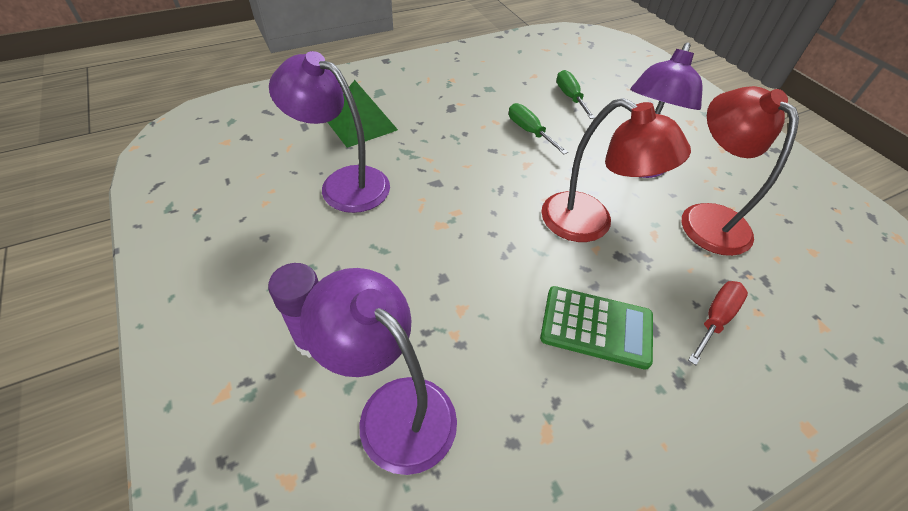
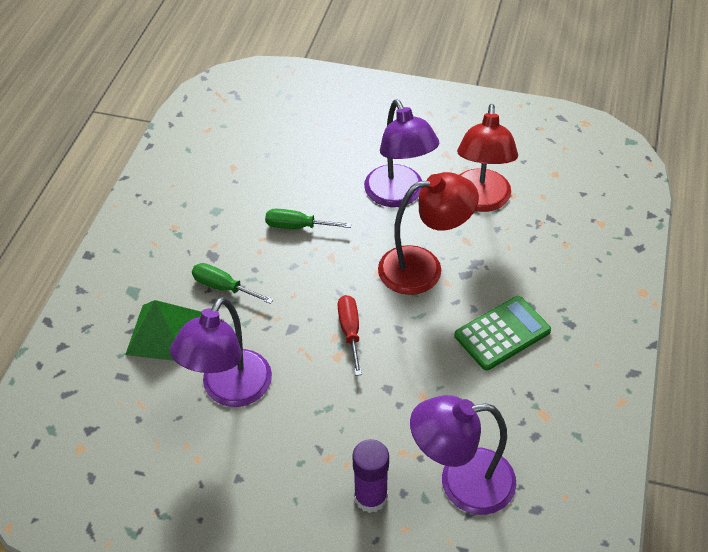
camera: 45 degrees left, 0 degrees up
(343, 183) = (229, 390): purple lamp -> purple lamp turned 45 degrees counterclockwise
(570, 97) = (286, 167): green screwdriver -> green screwdriver (223, 287)
(705, 218) = (480, 200): red lamp -> red lamp turned 105 degrees counterclockwise
(715, 319) = (551, 269): red screwdriver -> red screwdriver (350, 331)

